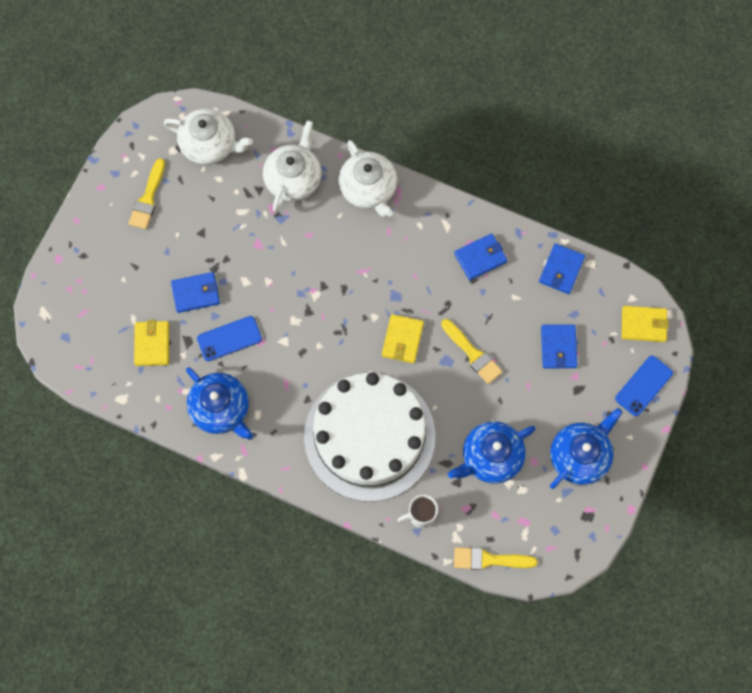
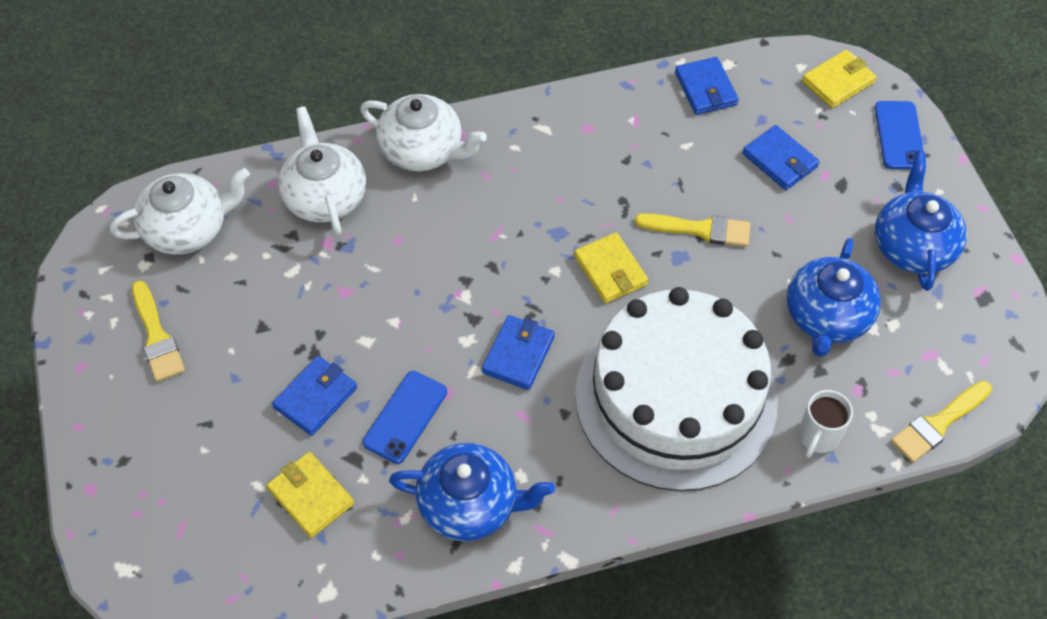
camera: 40 degrees left, 15 degrees down
(480, 258) = (611, 134): blue wallet -> blue wallet (518, 354)

